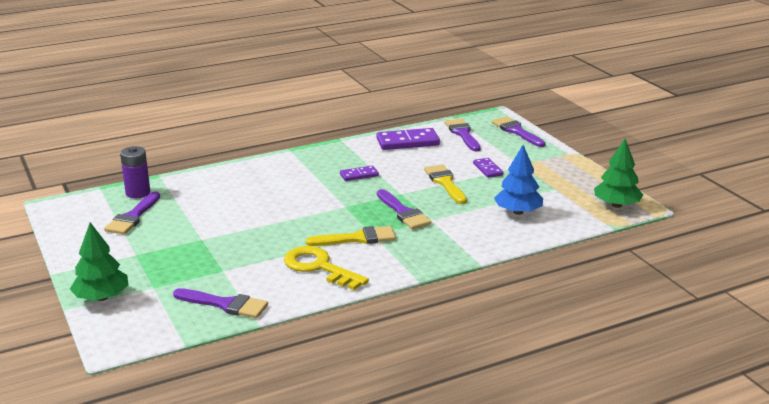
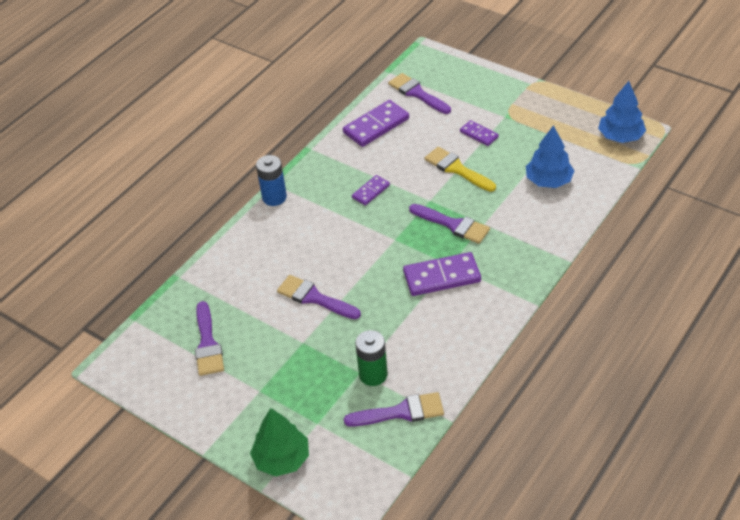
camera: 25 degrees left, 20 degrees up
(138, 193) = (180, 309): purple battery -> none
(231, 275) = (373, 374): none -> green battery
(281, 157) = (274, 197): none -> blue battery
(319, 267) = (441, 328): yellow key -> none
(357, 238) = (442, 276): yellow brush -> purple domino
(516, 131) = (462, 70): purple brush -> purple brush (314, 298)
(616, 205) = (620, 136): green tree -> blue tree

